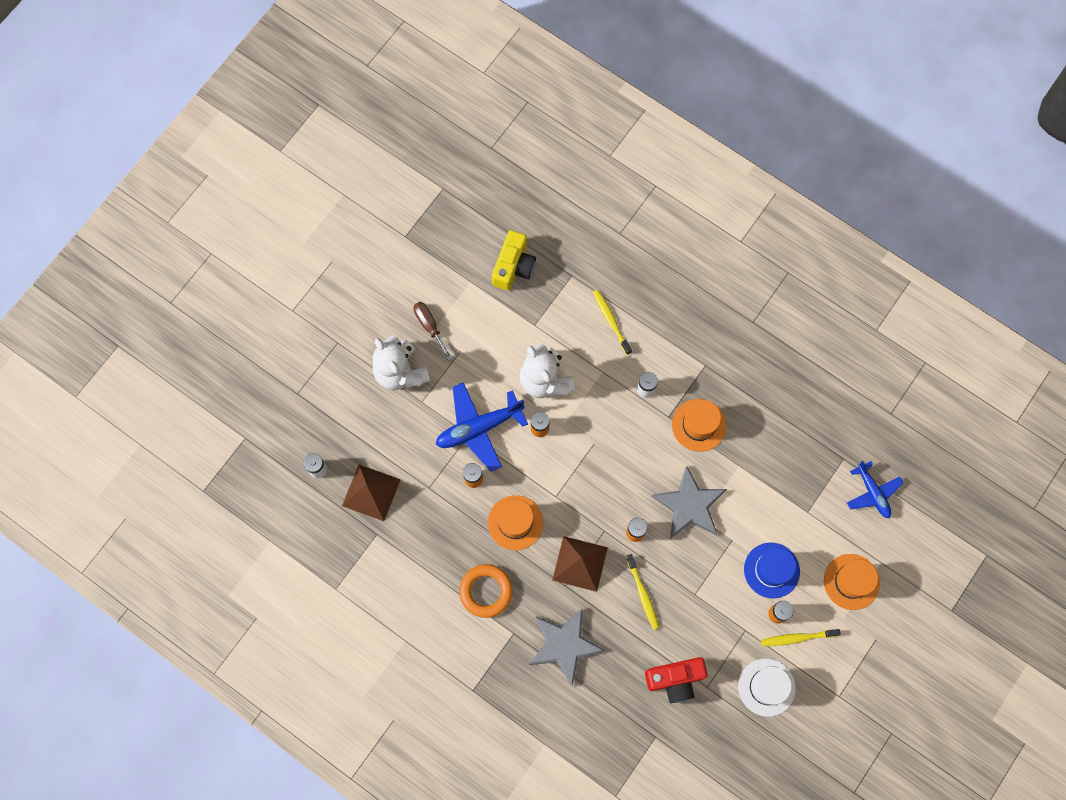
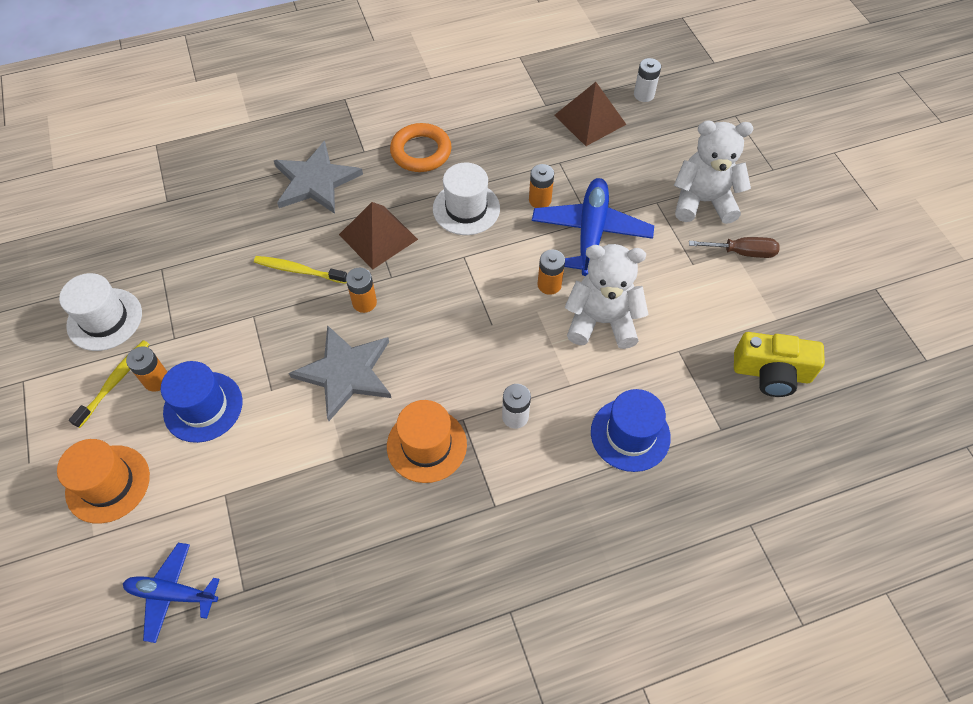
camera: 125 degrees right, 15 degrees down
(513, 266) = (771, 373): yellow camera -> yellow camera turned 45 degrees counterclockwise
(515, 522) = (466, 208): orange hat -> white hat
(611, 321) = (630, 434): yellow toothbrush -> blue hat
(675, 679) = (195, 247): red camera -> none

